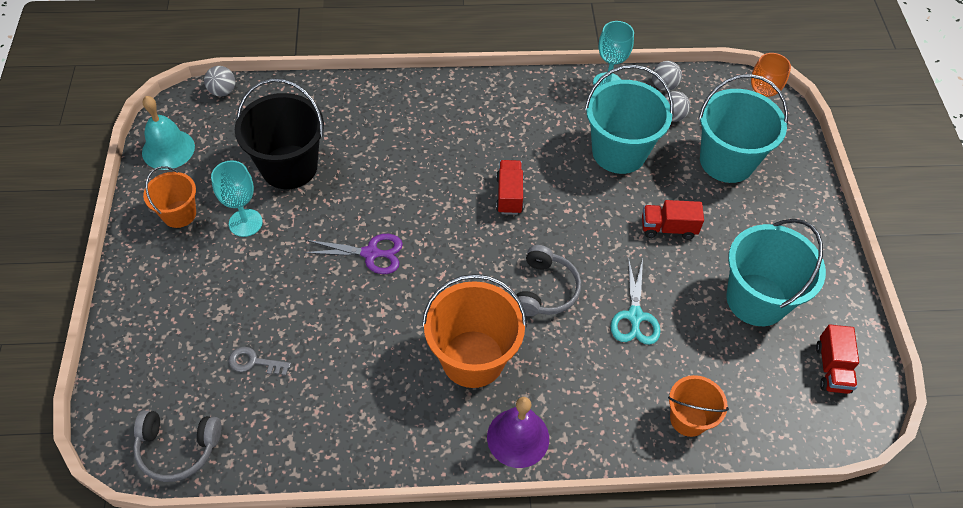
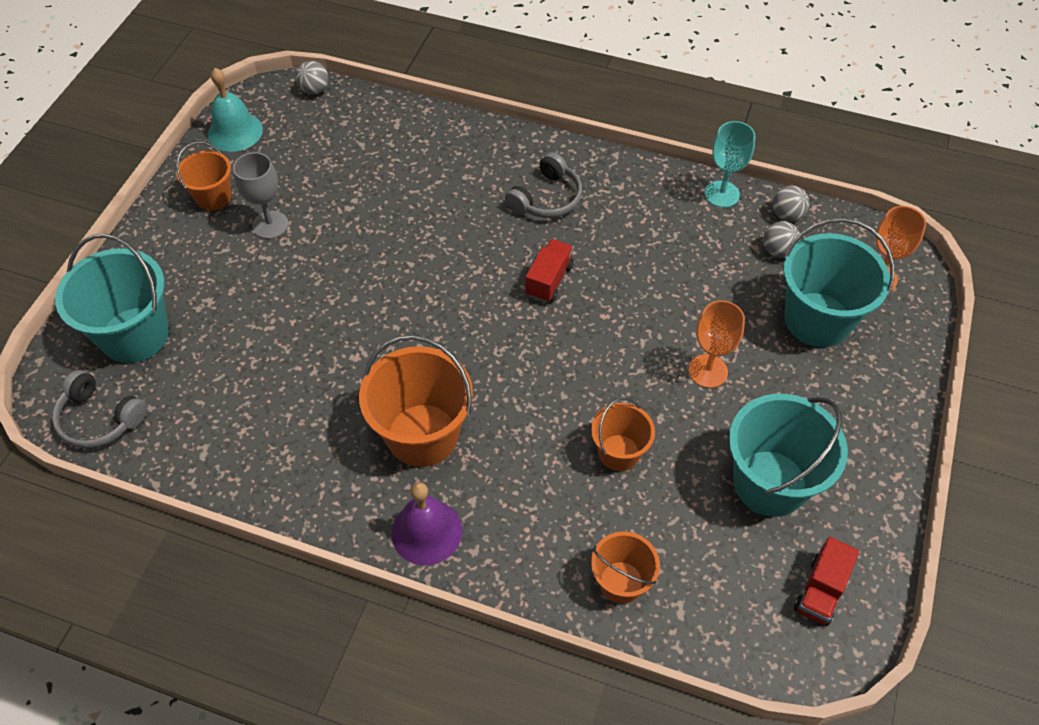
camera: 25 degrees right, 0 degrees up
(245, 223) = (270, 225): turquoise goblet -> grey goblet
(254, 362) = (209, 362): grey key -> none
(289, 167) = (340, 183): black bucket -> none
(371, 253) = (375, 294): purple scissors -> none
(545, 290) = (535, 391): grey headphones -> grey headphones (546, 198)
(619, 152) = (695, 272): turquoise bucket -> turquoise bucket (135, 335)
(635, 316) = (619, 452): turquoise scissors -> orange bucket
(668, 228) = (708, 371): red truck -> orange goblet

